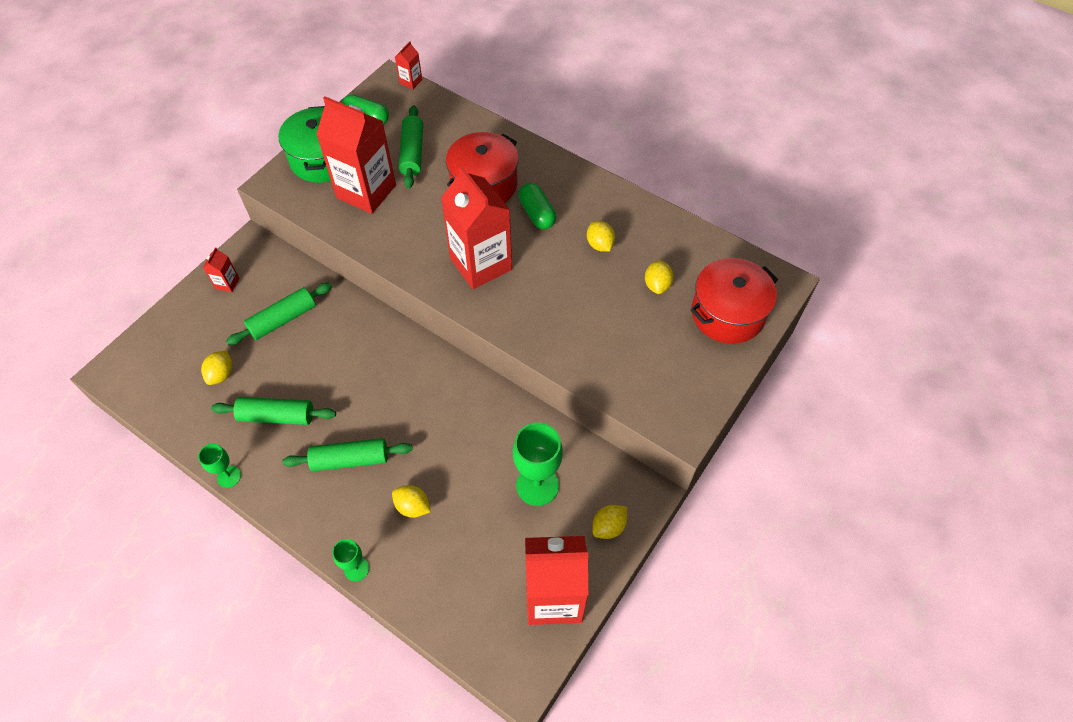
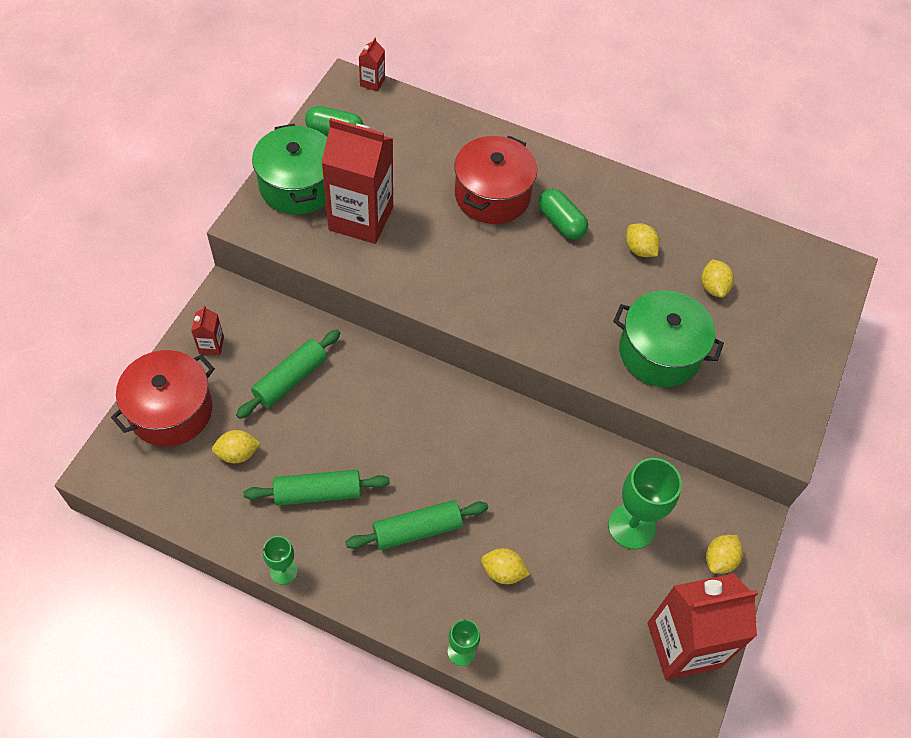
camera: 15 degrees left, 0 degrees up
(221, 374) = (238, 453): yellow lemon -> yellow lemon turned 75 degrees clockwise
(412, 153) = (400, 167): green rolling pin -> none
(481, 264) = (516, 287): red carton -> none
(591, 335) = (659, 352): none -> green pot
(727, 313) = (795, 309): red pot -> red pot (171, 410)

